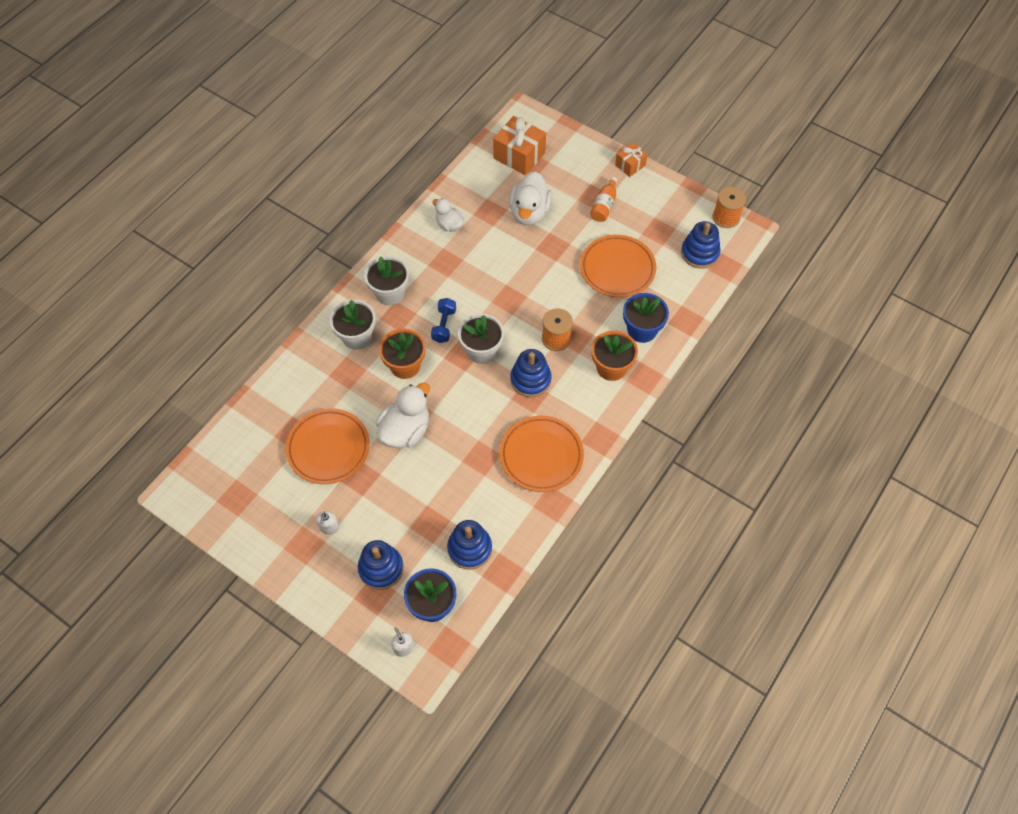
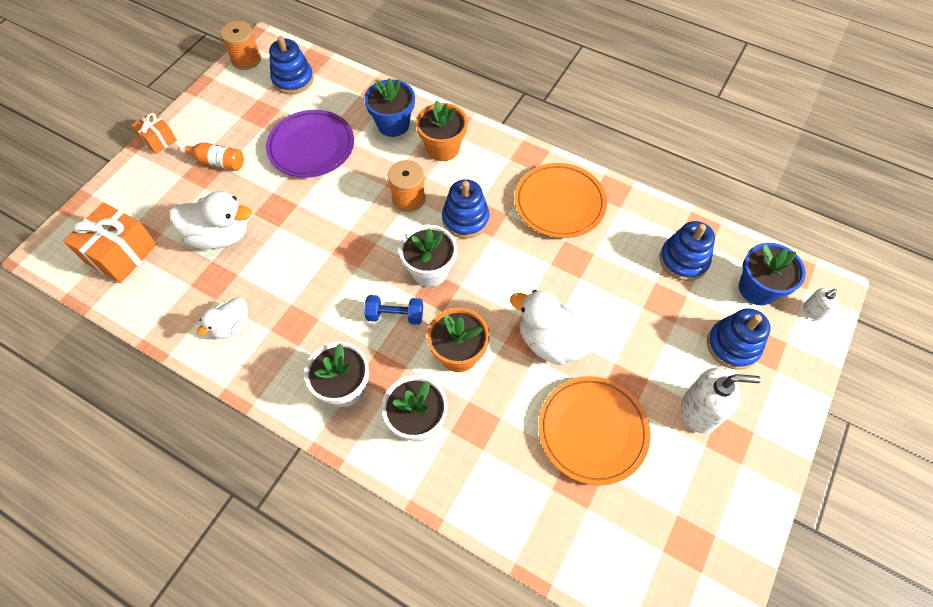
camera: 95 degrees left, 0 degrees up
(329, 528) = (699, 411): white soap dispenser -> white soap dispenser, size x1.89
(617, 269) = (311, 147): orange plate -> purple plate

